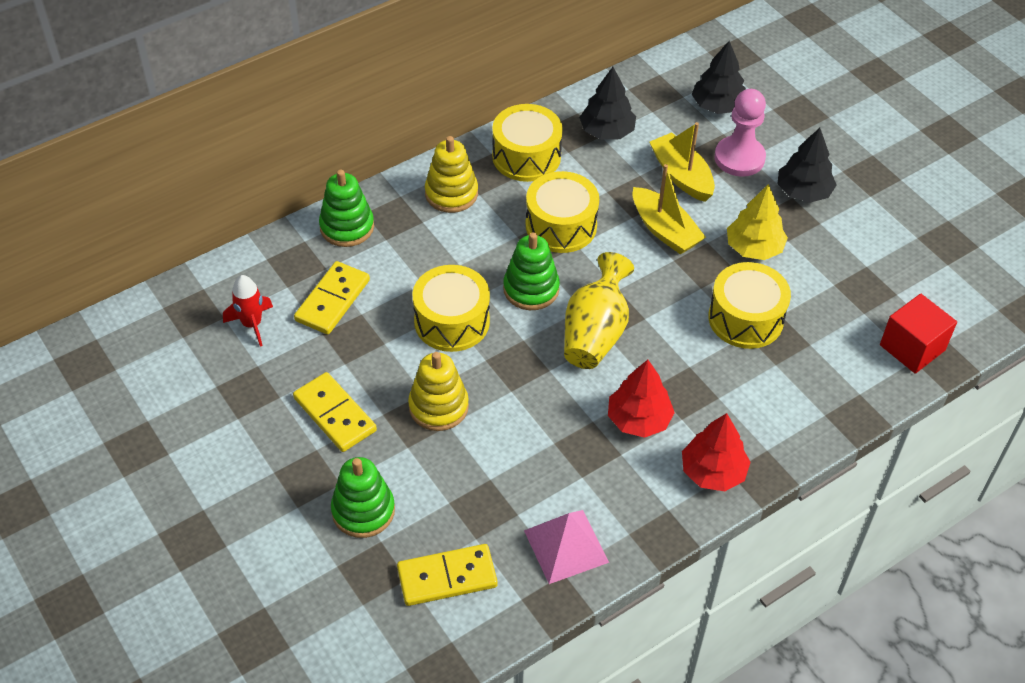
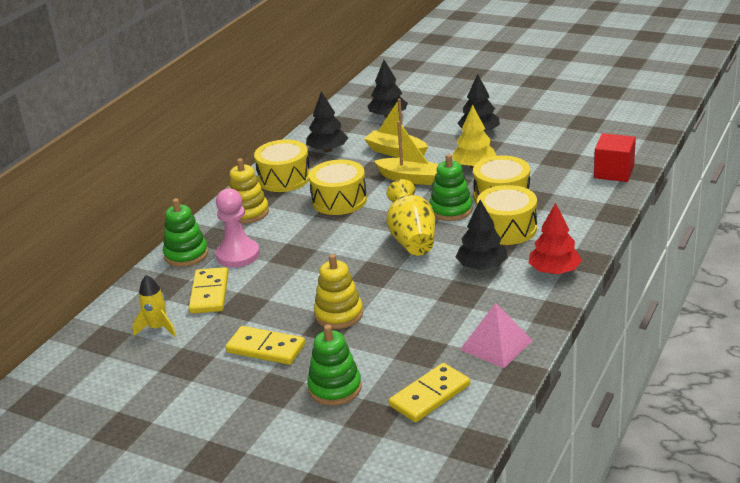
camera: 25 degrees left, 20 degrees down
(252, 324) = (158, 328): red rocket -> yellow rocket
(452, 321) = (307, 271): yellow drum -> yellow drum (507, 228)
(531, 289) = (348, 235): green stacking toy -> green stacking toy (451, 210)
(639, 419) = (482, 266): red tree -> black tree
(739, 158) = (425, 132): pink pawn -> pink pawn (238, 255)

